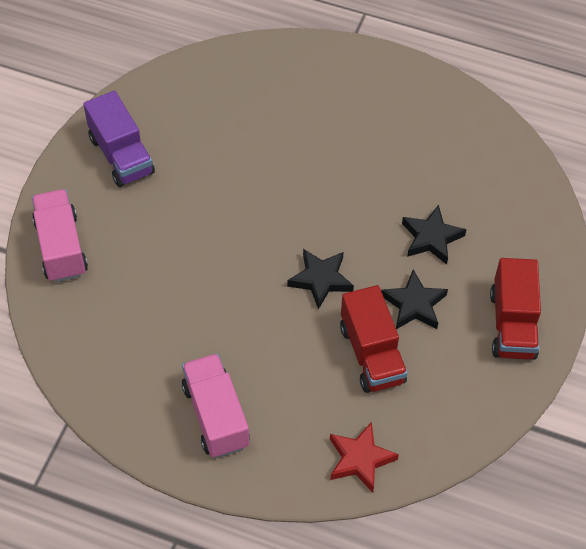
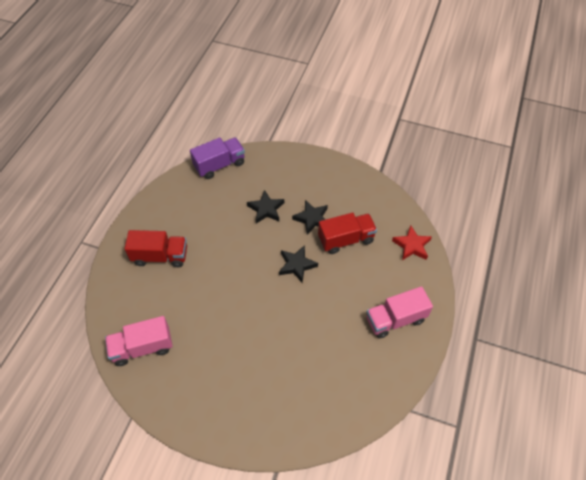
camera: 90 degrees left, 0 degrees up
(61, 247) = (275, 428): pink truck -> pink truck (142, 347)
(121, 155) = (194, 393): purple truck -> purple truck (219, 165)
(512, 324) = (322, 175): red truck -> red truck (160, 256)

